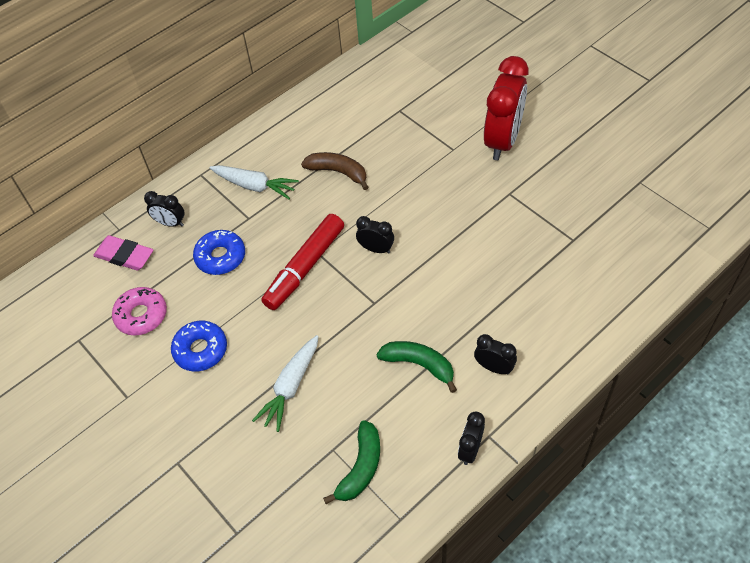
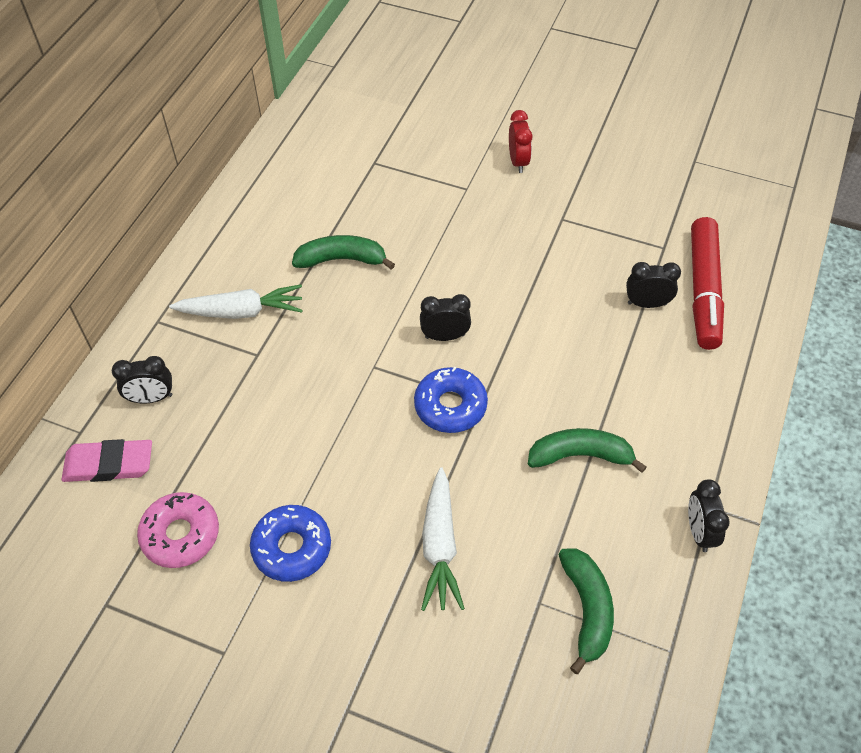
camera: 30 degrees left, 0 degrees up
(220, 257) = (248, 417): blue donut -> blue donut (450, 406)
(305, 267) = (369, 390): red marker -> red marker (703, 291)
(338, 172) = (341, 259): brown banana -> green banana
(494, 367) = (666, 424): black clock -> black clock (647, 304)
(502, 141) = (518, 161): red clock -> red clock, size x0.47

